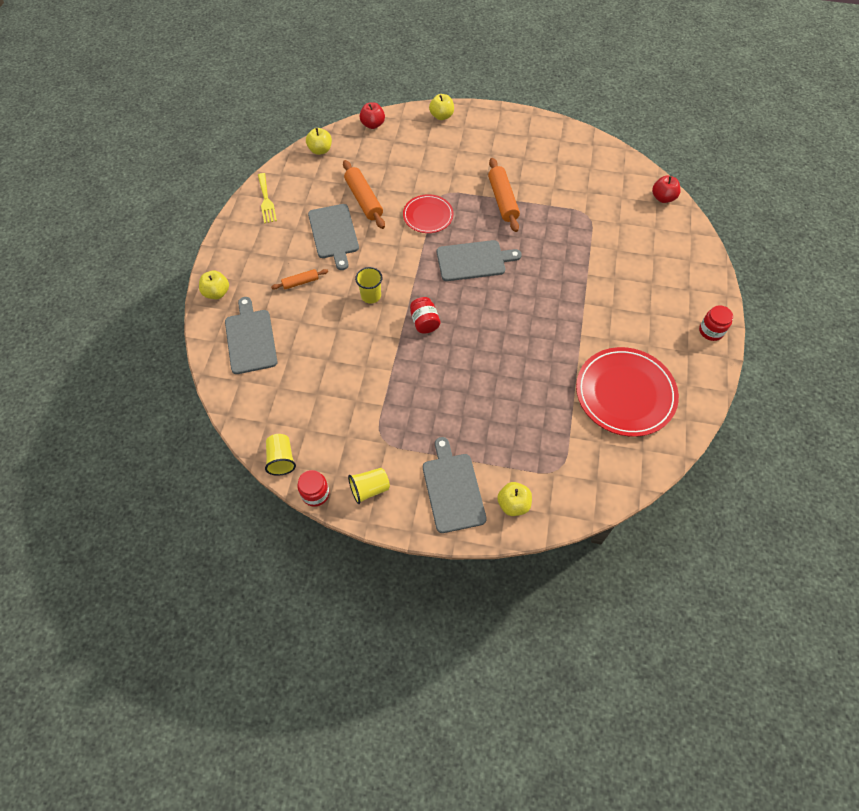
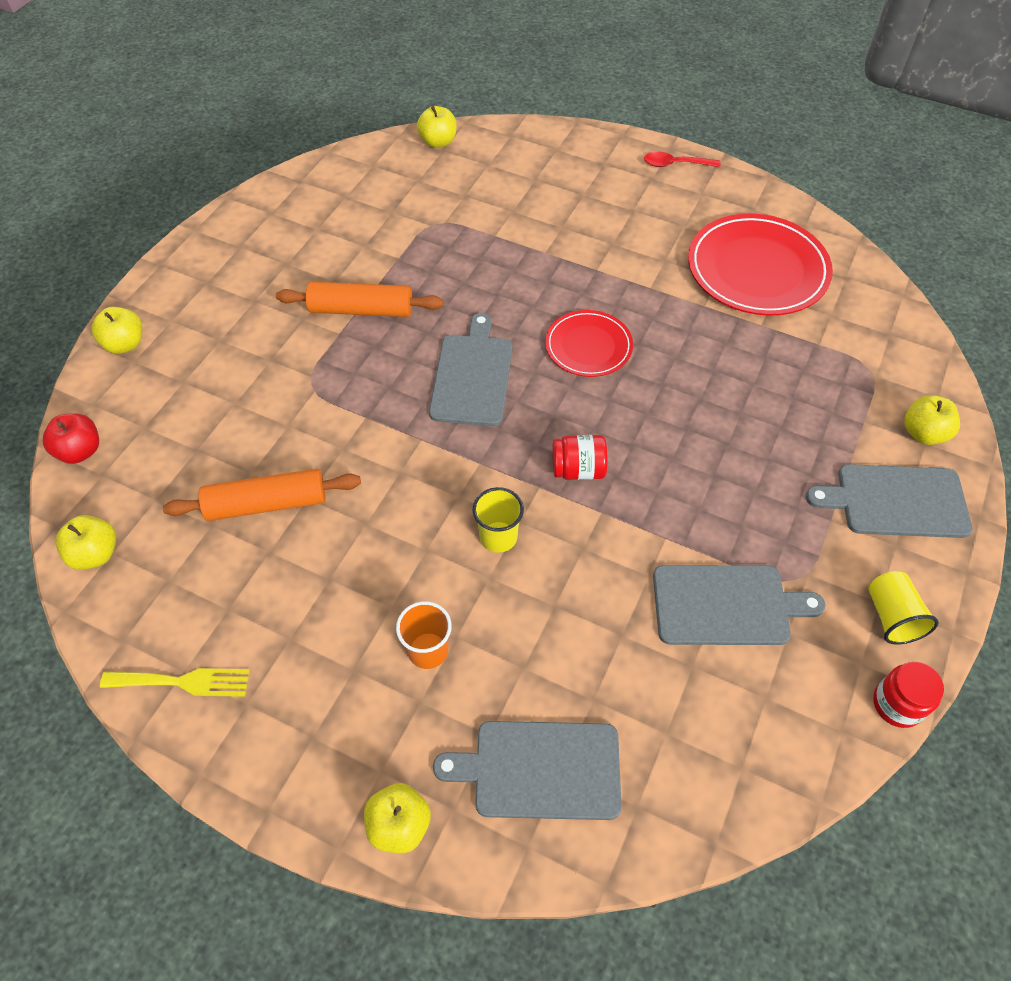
camera: 75 degrees left, 5 degrees down
(281, 459) = (824, 752): yellow cup -> none
(300, 282) = (428, 650): orange rolling pin -> orange cup
(334, 233) = (329, 570): grey cutting board -> grey cutting board (726, 605)
(428, 216) = (350, 415): red plate -> red plate (588, 346)
(663, 198) = (438, 142): red apple -> yellow apple
(711, 331) = (675, 164): red jar -> red spoon

